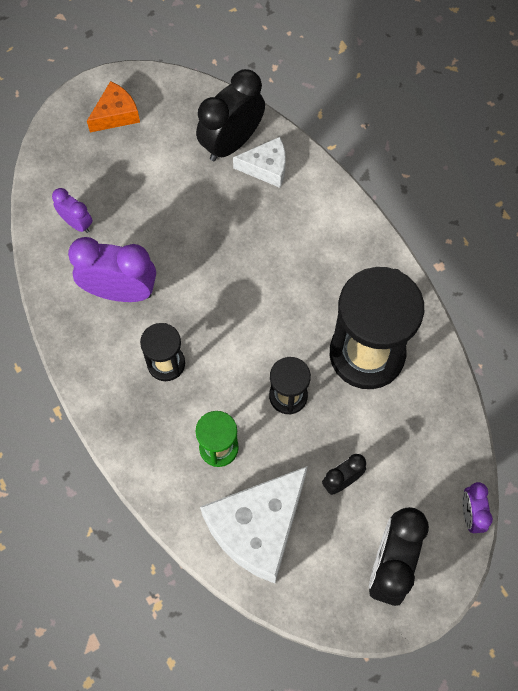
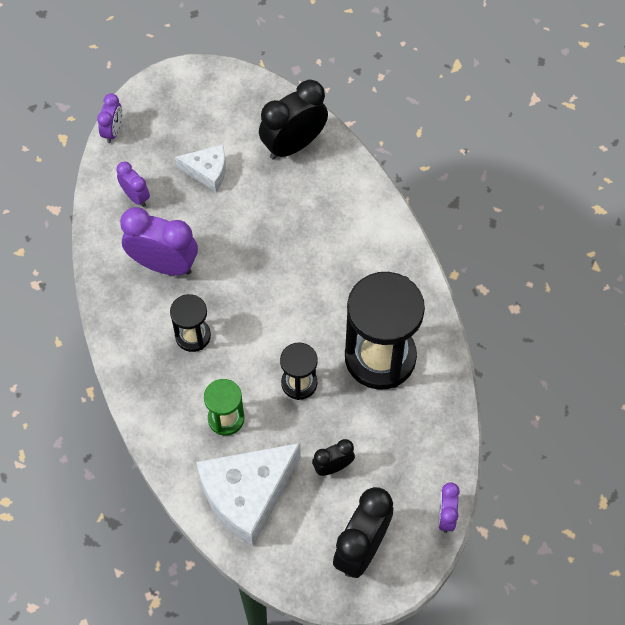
camera: 10 degrees right, 5 degrees down
(40, 157) = (113, 131): none -> purple clock
(116, 114) = (191, 102): orange cheese -> none
(266, 168) = (321, 173): white cheese -> white cheese (207, 171)

